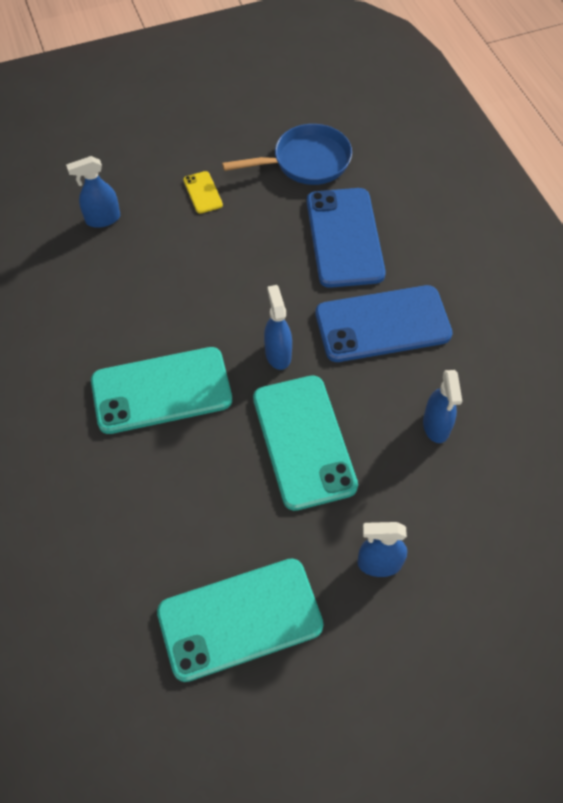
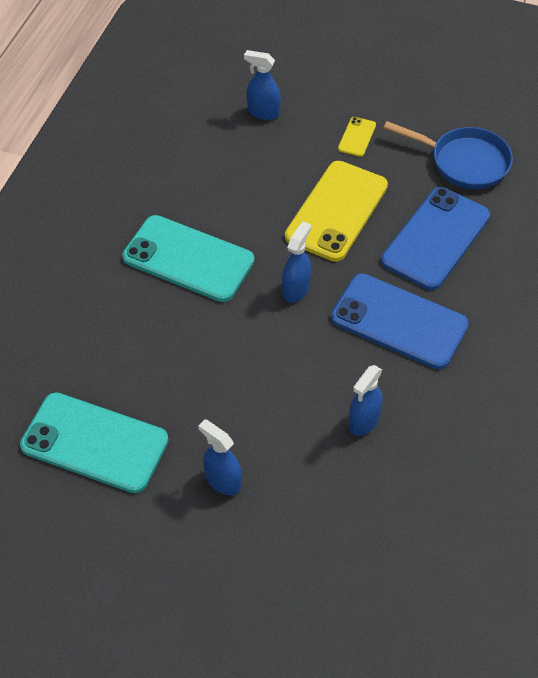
camera: 40 degrees right, 5 degrees down
(247, 265) = (337, 211): none -> yellow phone
(304, 441) = (253, 362): turquoise phone -> none

